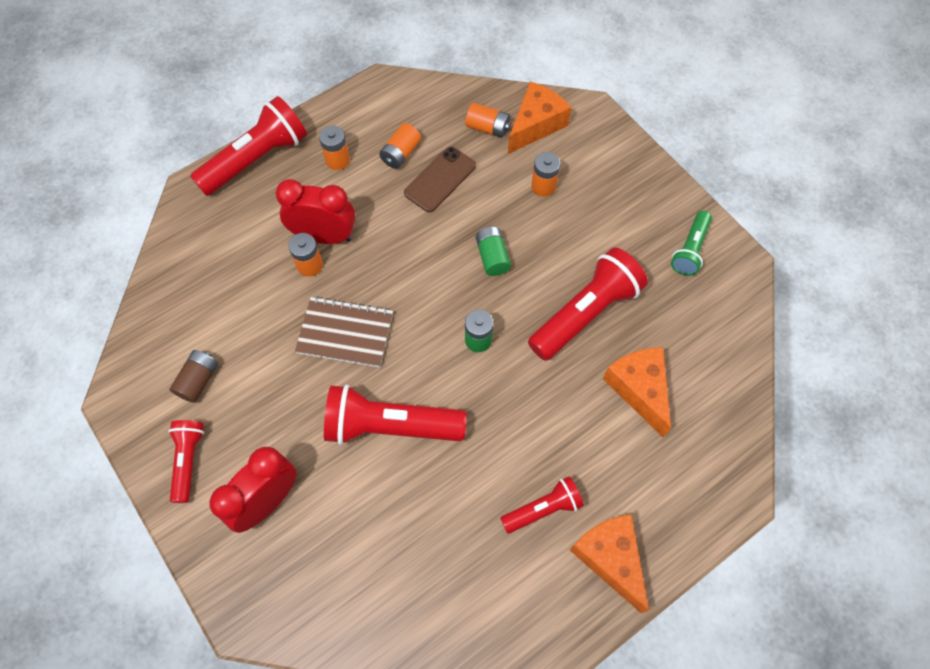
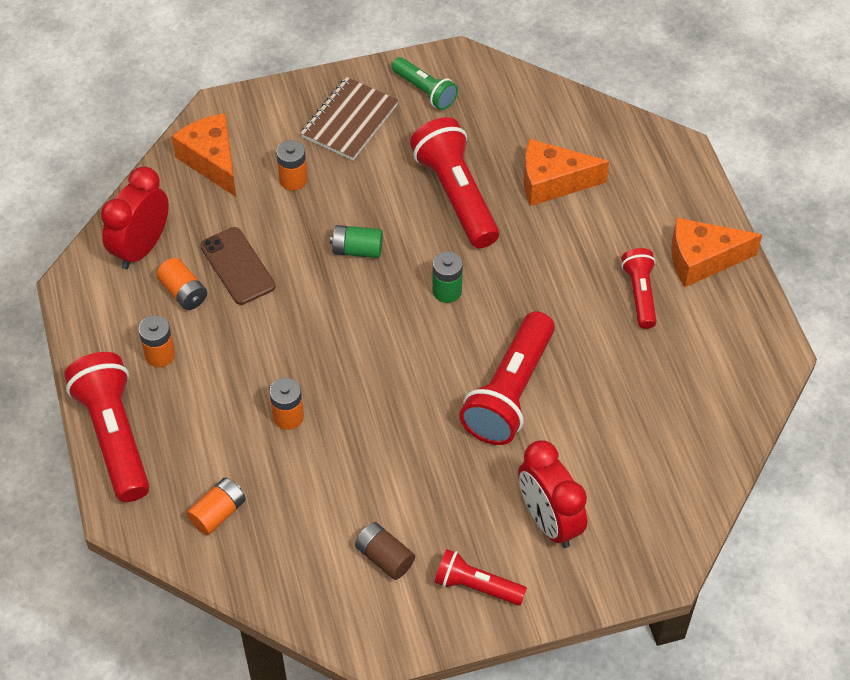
camera: 70 degrees left, 10 degrees down
(324, 236) = (257, 393): red clock -> red clock (141, 248)
(345, 333) = (388, 404): brown notebook -> brown notebook (349, 121)
(487, 128) = (192, 204): orange battery -> orange battery (218, 513)

